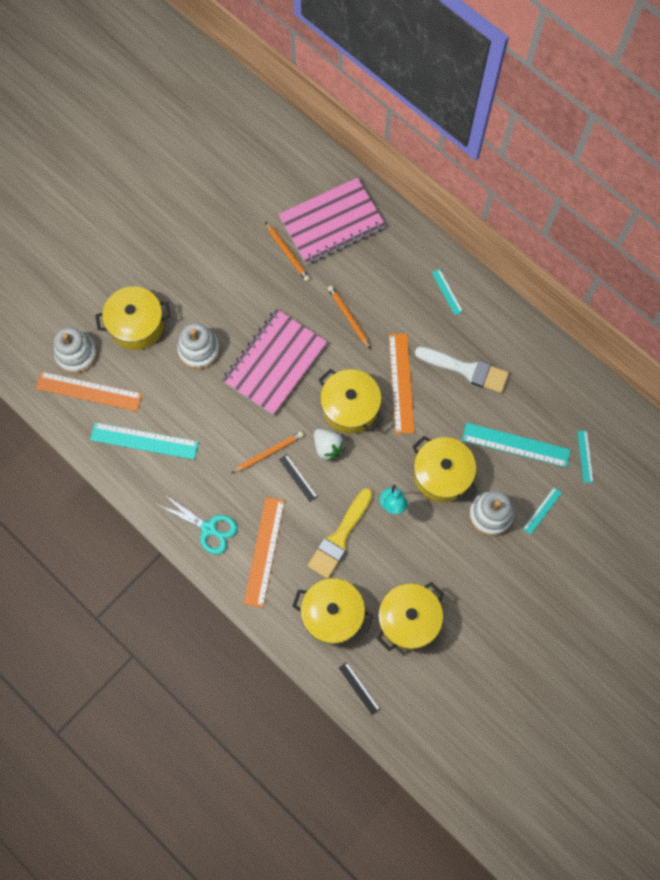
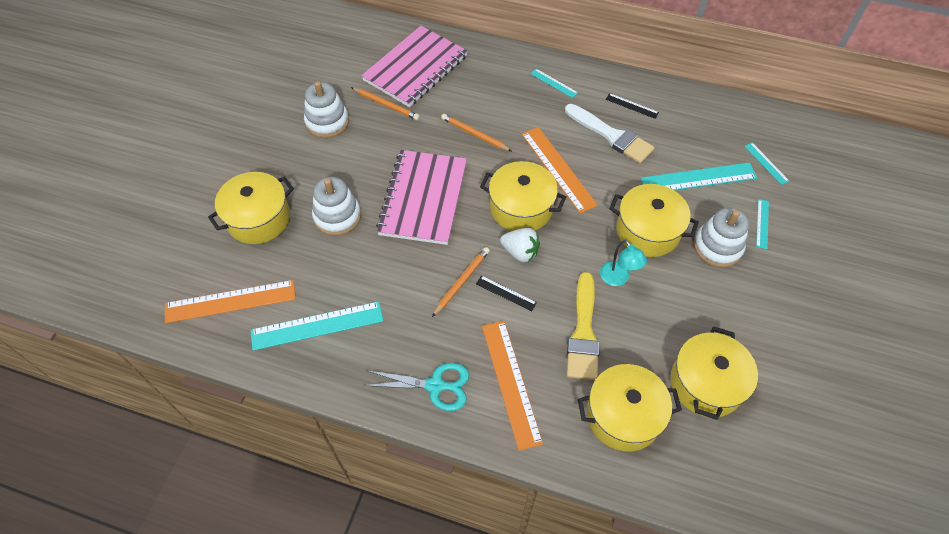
camera: 25 degrees left, 15 degrees down
(76, 354) = (201, 271): white stacking toy -> white stacking toy (327, 122)
(359, 688) = (702, 484): black ruler -> black ruler (632, 106)
(466, 370) = (611, 135): white brush -> white brush turned 45 degrees clockwise

